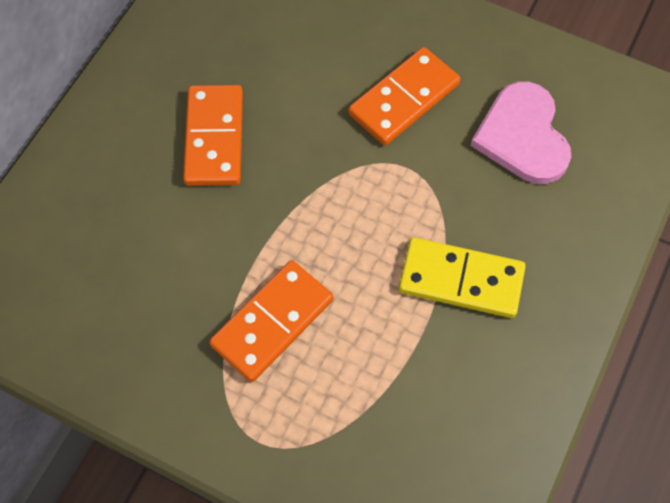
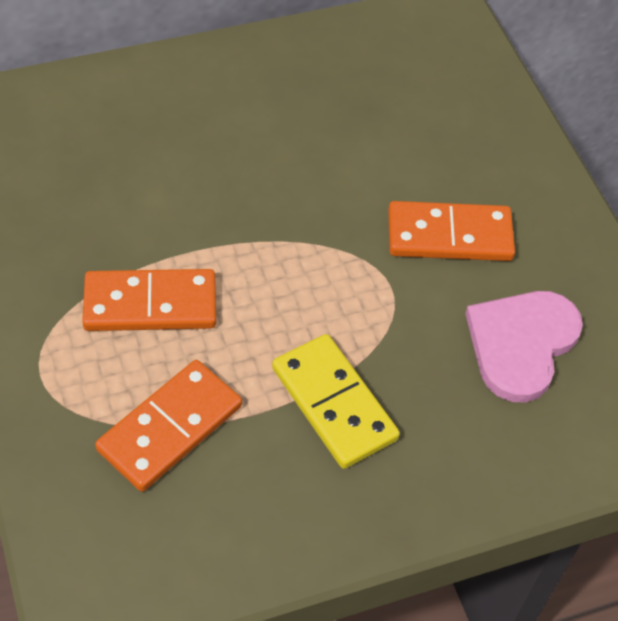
camera: 40 degrees right, 10 degrees down
(214, 138) = (263, 145): orange domino -> orange domino (170, 428)

